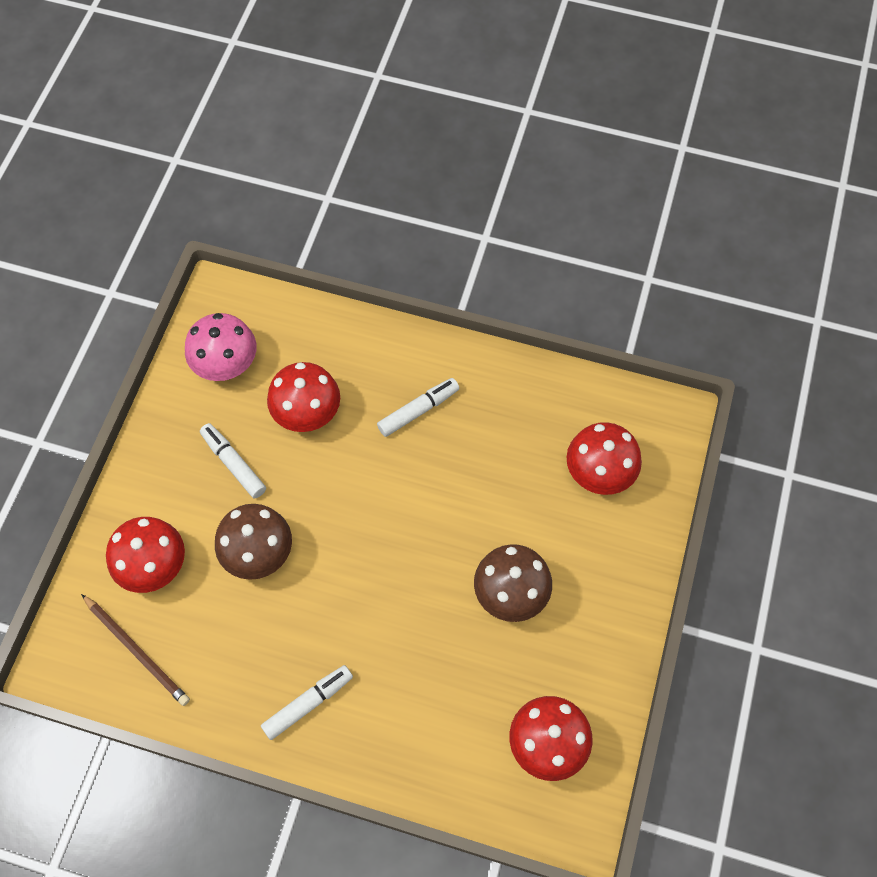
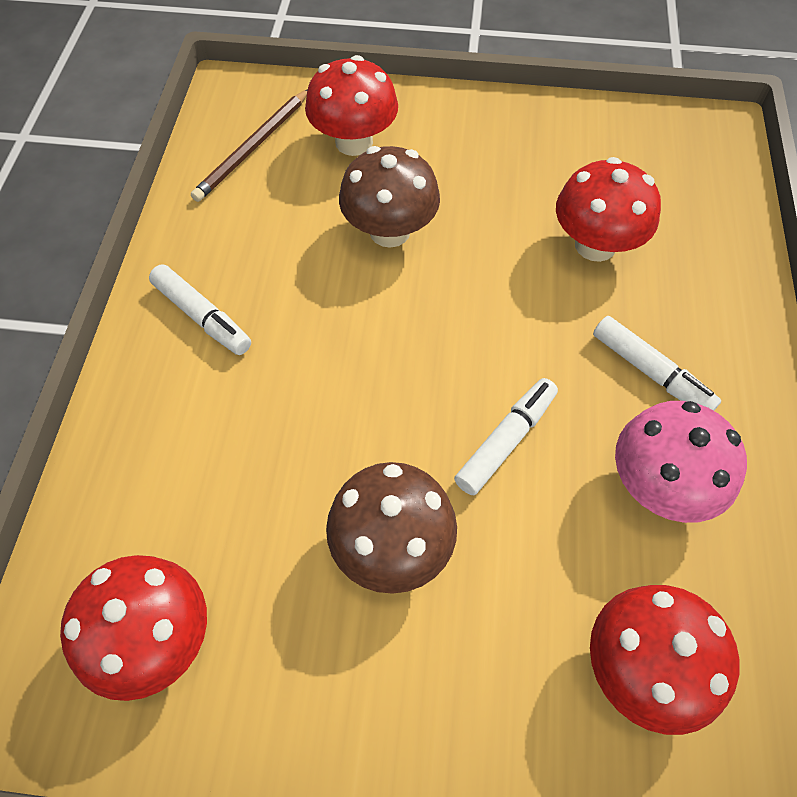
camera: 80 degrees right, 5 degrees down
(226, 365) = (629, 154): pink mushroom -> pink mushroom (659, 485)
(234, 464) = (500, 186): white marker -> white marker (505, 441)

